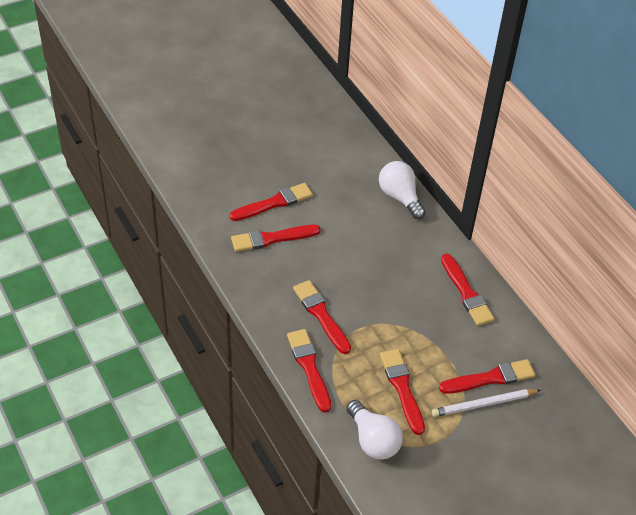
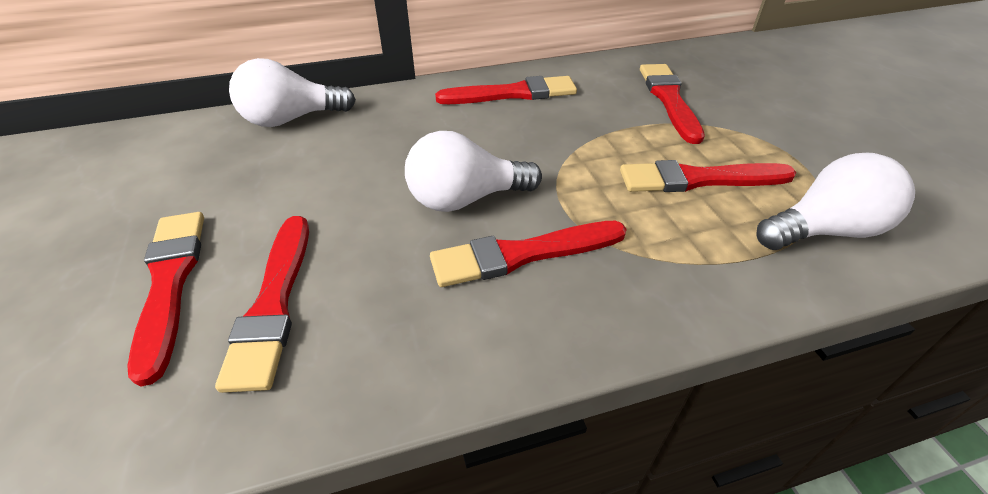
camera: 75 degrees left, 5 degrees down
(309, 367) = (661, 295): red brush -> none
(354, 287) = (465, 199): none -> white light bulb
(484, 404) = (717, 111): white pencil -> none

